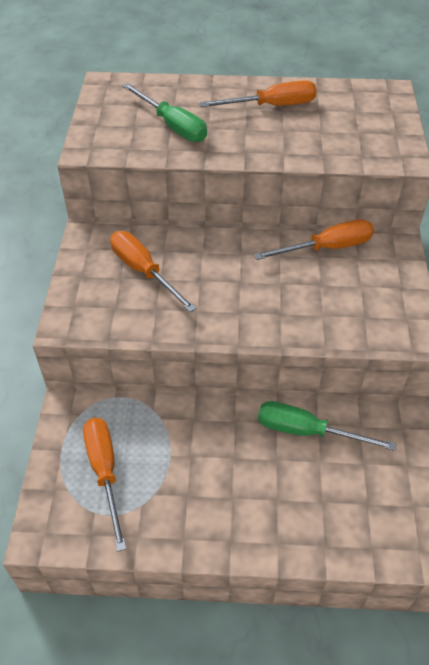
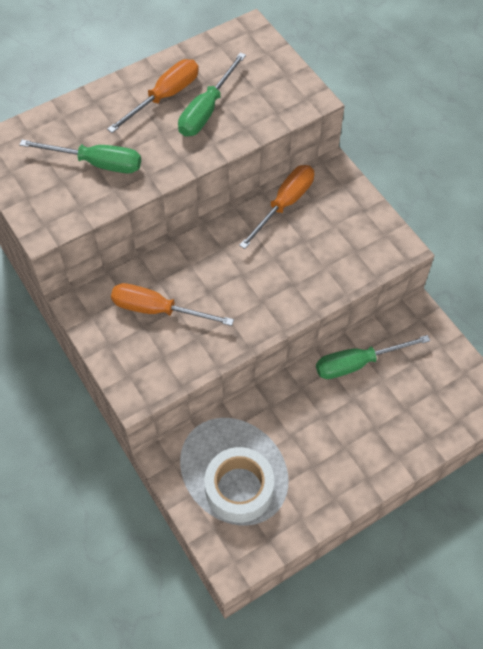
camera: 35 degrees left, 10 degrees up
(105, 472) = (239, 489): orange screwdriver -> white tape
(299, 128) = (206, 110): none -> green screwdriver

